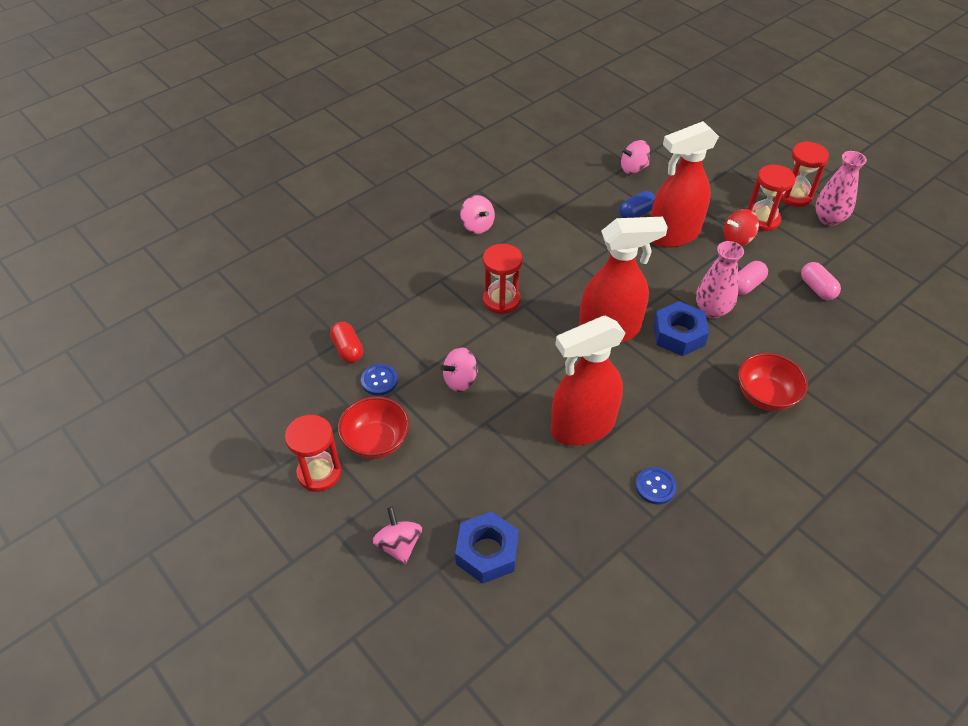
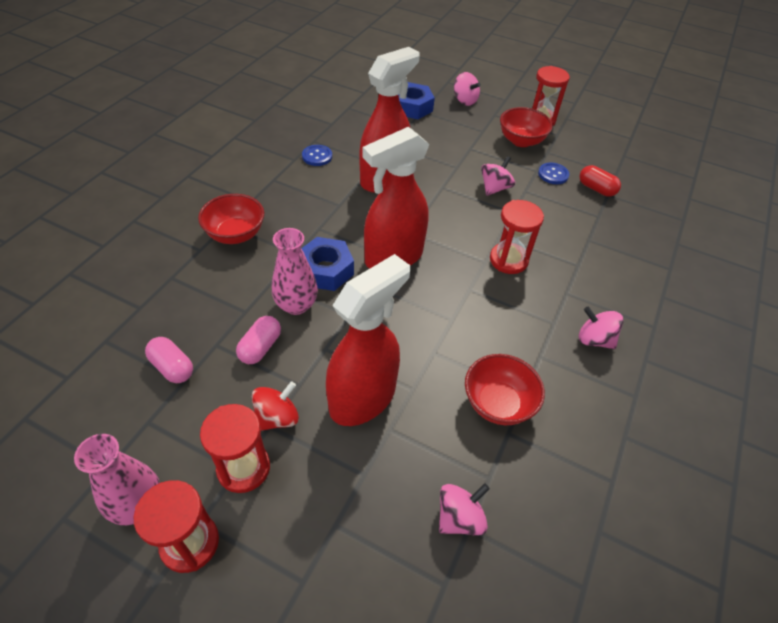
camera: 155 degrees right, 0 degrees up
(578, 209) = (498, 403): none -> red bowl
(636, 214) = (421, 420): blue capsule -> none

